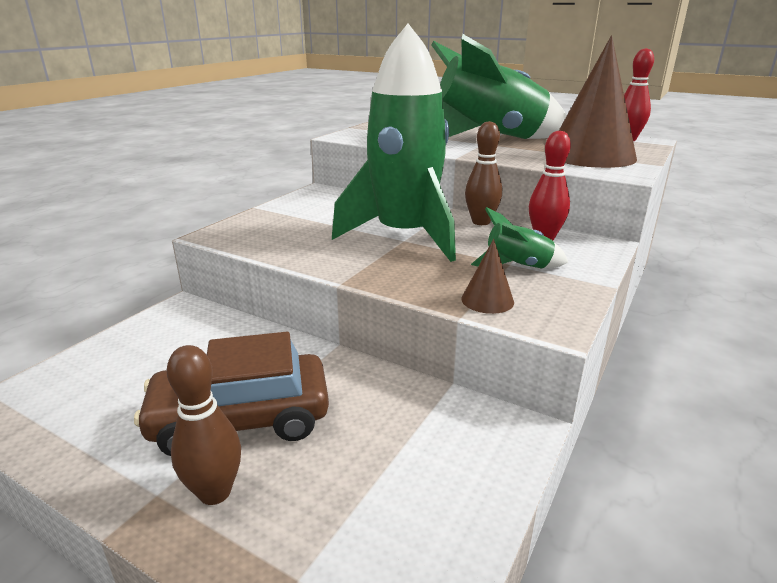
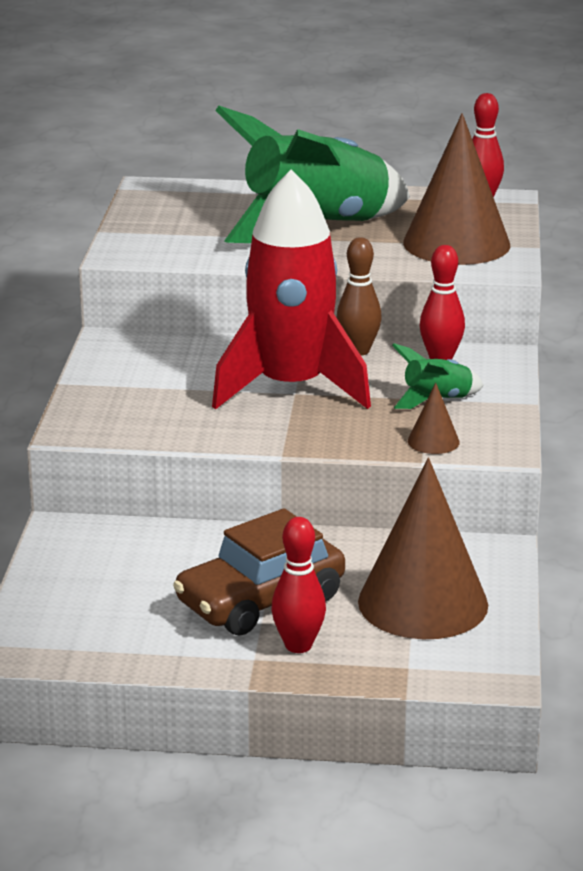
camera: 25 degrees left, 0 degrees up
(215, 492) = (298, 645): brown bowling pin -> red bowling pin
(391, 477) = (423, 603): none -> brown cone
(404, 236) = (290, 388): green rocket -> red rocket

